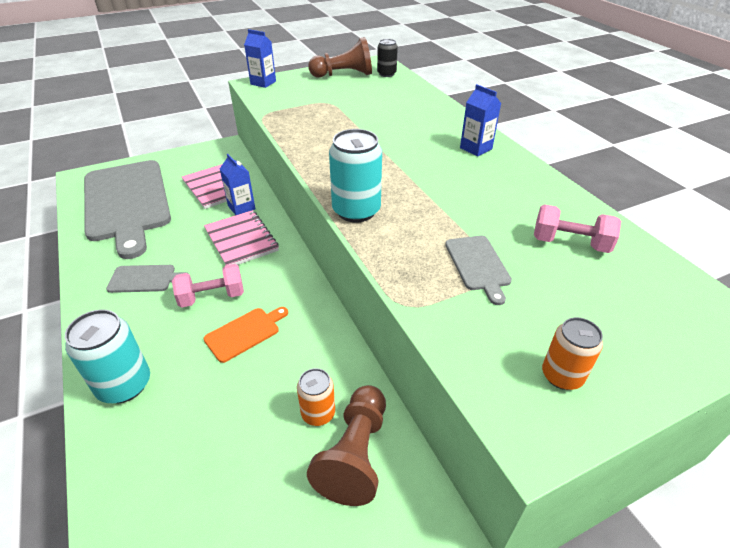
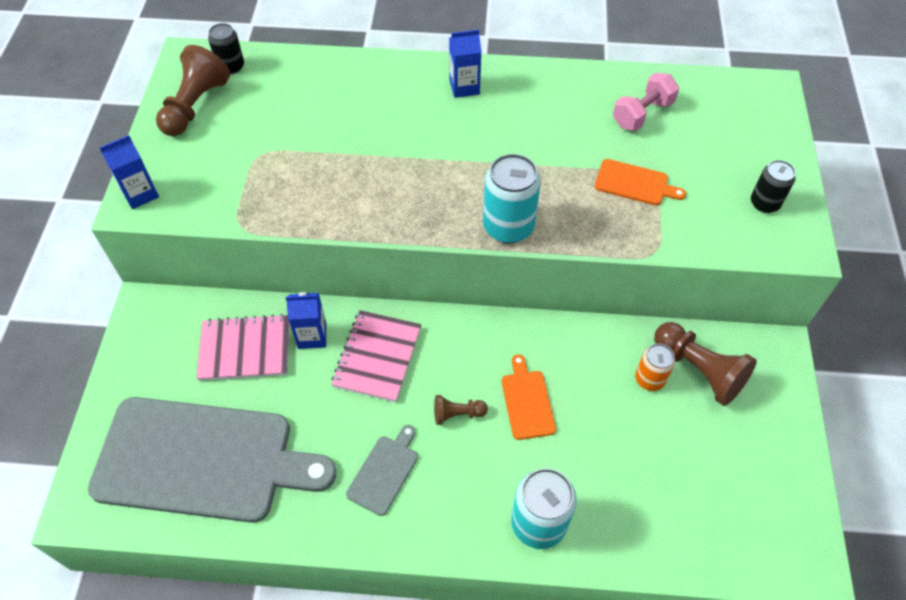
camera: 60 degrees left, 15 degrees up
(212, 297) = (457, 414): pink dumbbell -> brown pawn
(241, 240) = (377, 357): pink notebook -> pink notebook turned 75 degrees counterclockwise
(478, 265) = (634, 183): grey cutting board -> orange cutting board
(562, 376) = (764, 203): orange can -> black can

